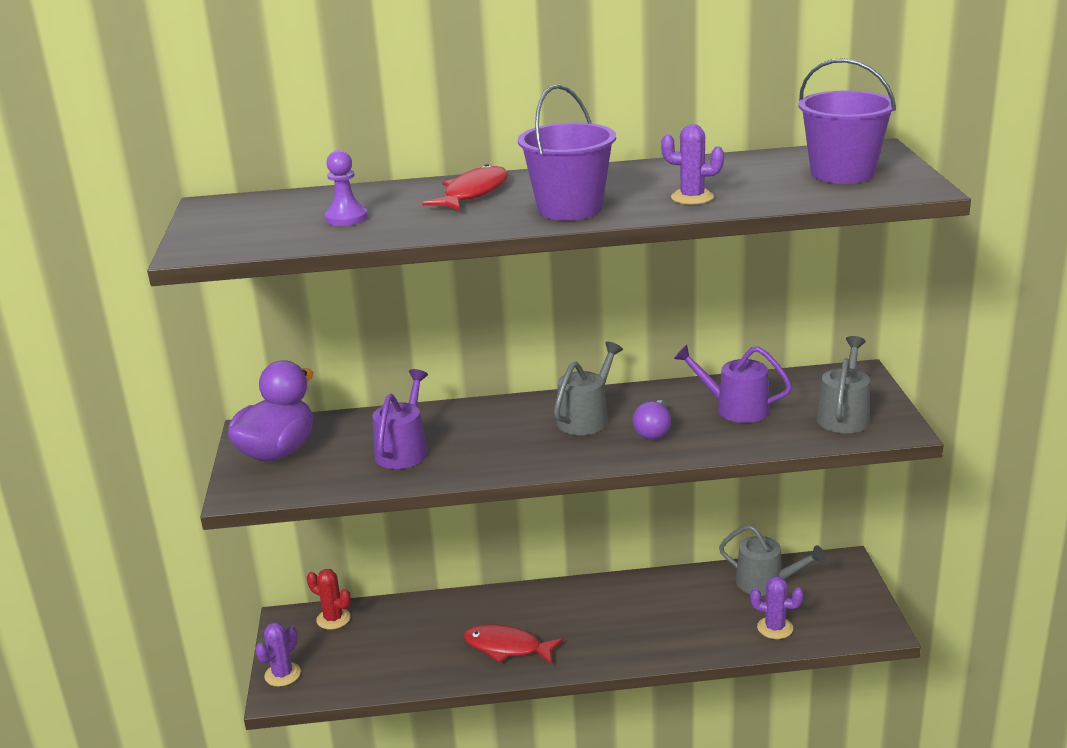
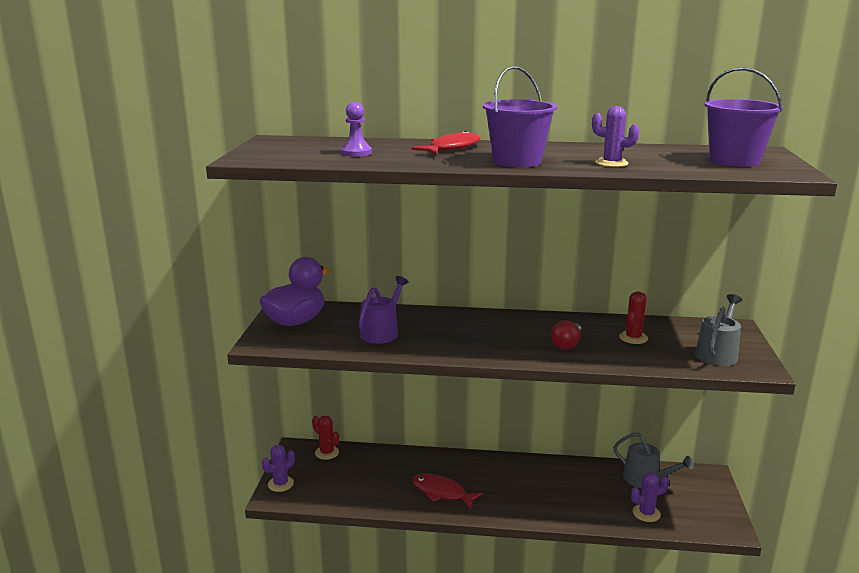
camera: 10 degrees right, 5 degrees down
(586, 418) = (519, 329): grey watering can -> none
(654, 431) = (567, 344): purple light bulb -> red light bulb
(735, 408) = (633, 338): purple watering can -> red cactus
(775, 628) = (646, 513): purple cactus -> purple cactus turned 45 degrees counterclockwise

